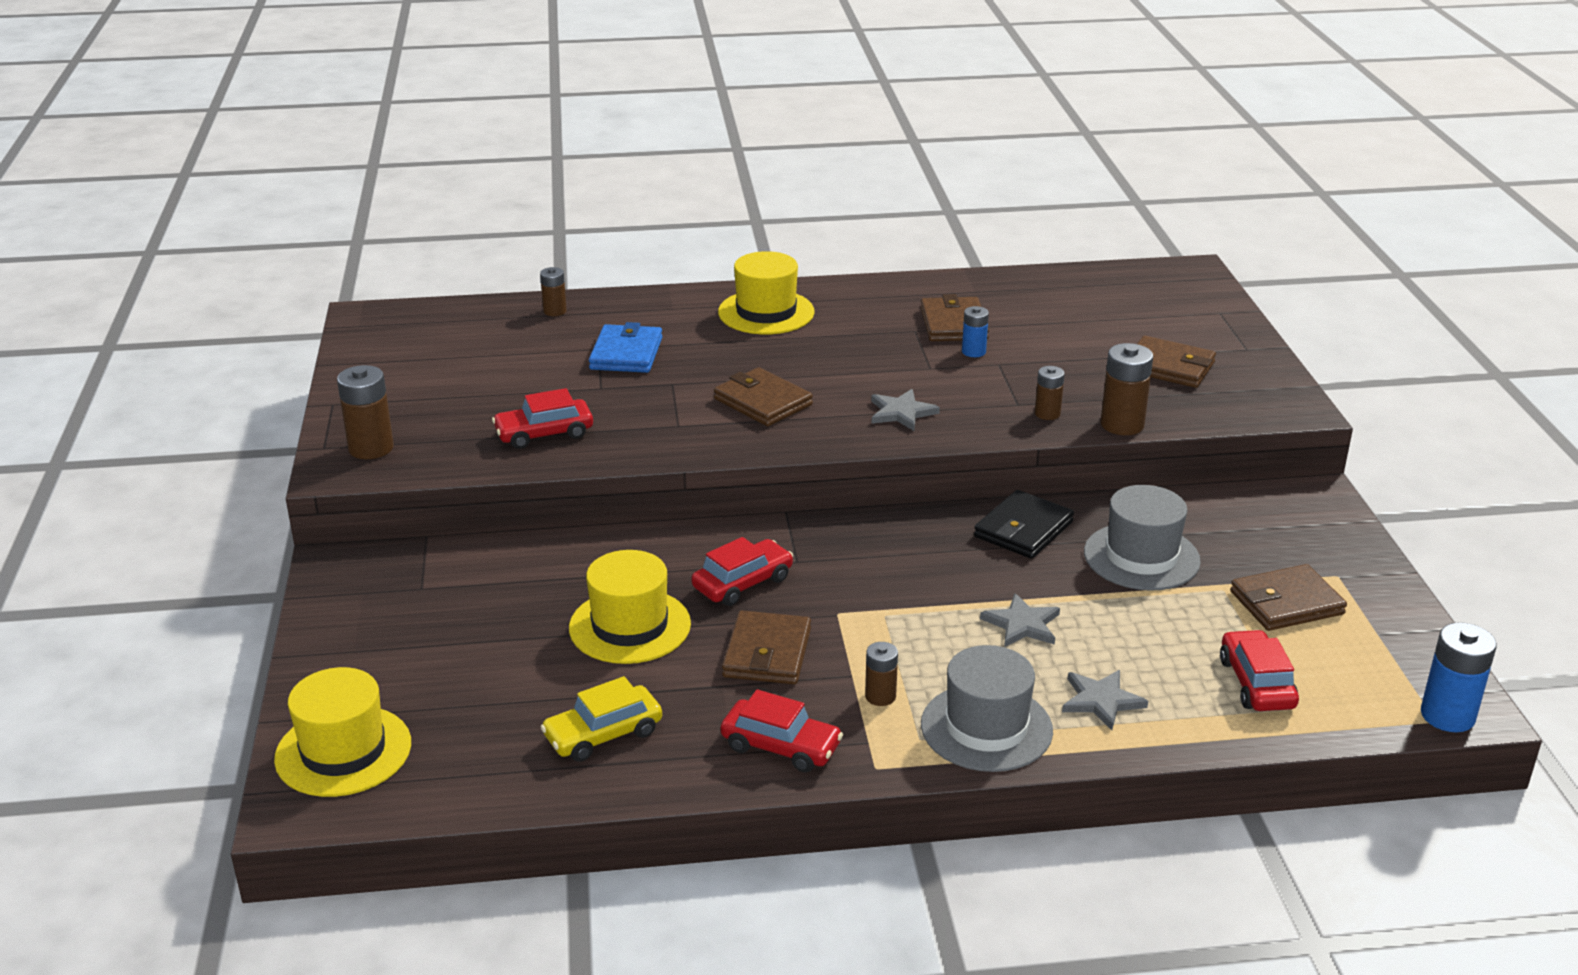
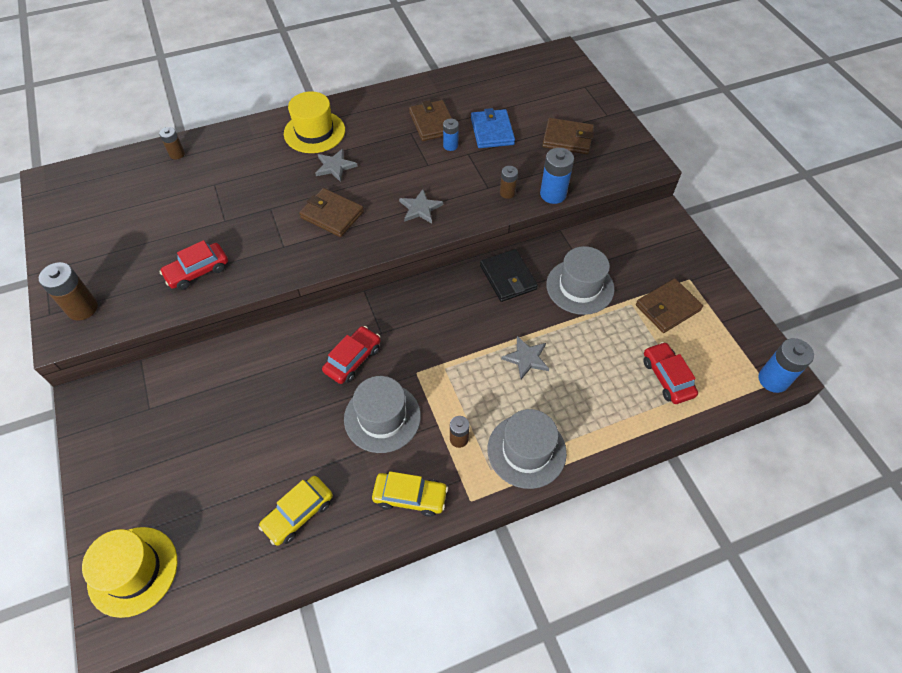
camera: 15 degrees left, 25 degrees up
(626, 354) = (234, 186): blue wallet -> blue wallet (492, 131)
(630, 626) = (292, 413): yellow hat -> none
(767, 653) = (382, 417): brown wallet -> grey hat
(781, 746) = (410, 496): red car -> yellow car
(1023, 529) = (508, 277): black wallet -> black wallet turned 45 degrees counterclockwise
(1101, 701) = (586, 412): grey star -> grey star (335, 166)
(1122, 425) = (553, 194): brown battery -> blue battery

